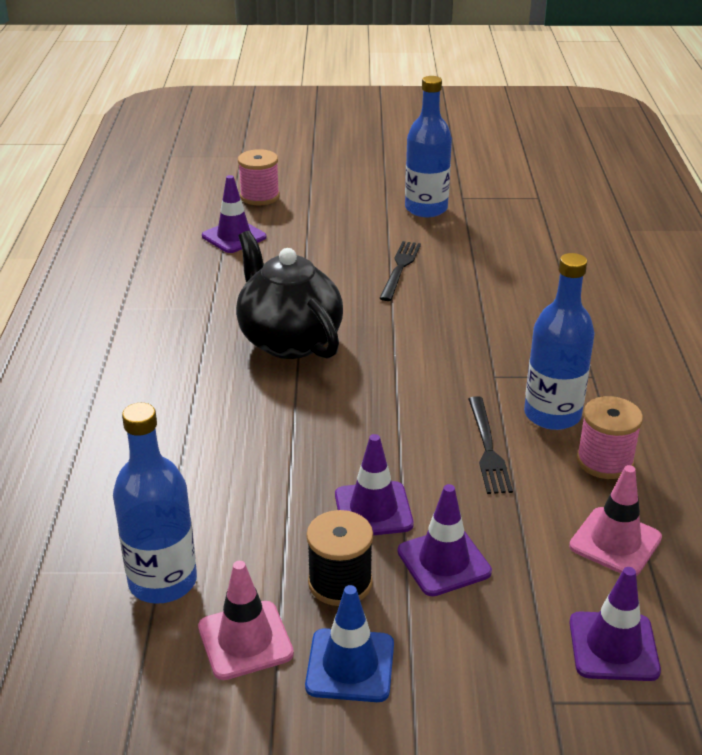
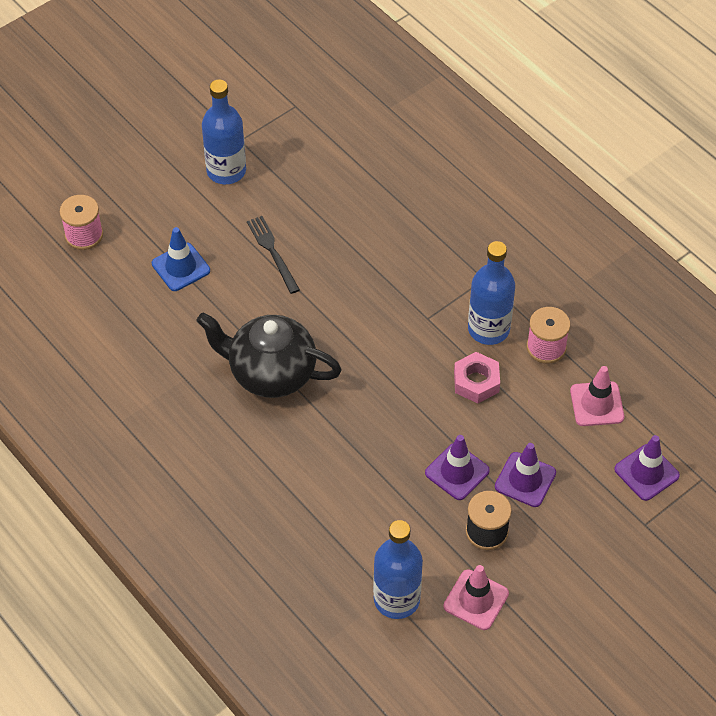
camera: 40 degrees left, 20 degrees up
(234, 237) = (116, 294): purple traffic cone -> none
(350, 665) = (539, 575): blue traffic cone -> blue traffic cone (181, 267)
(487, 448) = (476, 382): black fork -> pink nut

